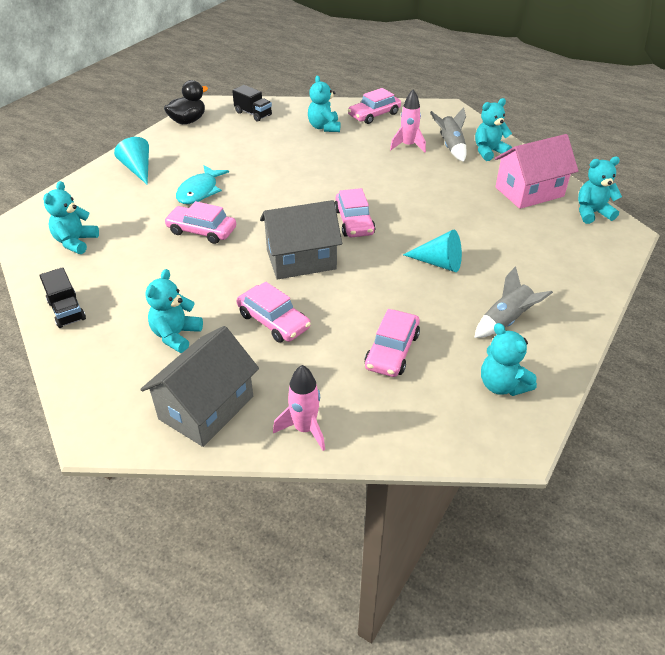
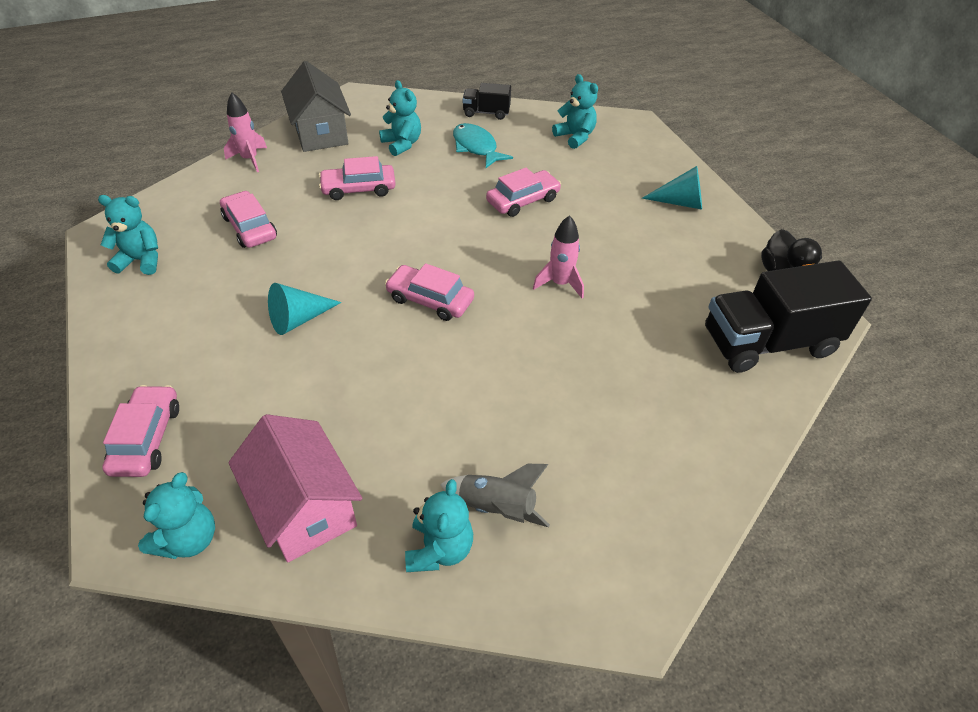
camera: 125 degrees right, 5 degrees up
(200, 191) = (596, 224): turquoise fish -> turquoise fish (476, 147)
(253, 114) = (768, 343): black truck -> black truck, size x2.03
(301, 260) = (413, 236): grey house -> none
(324, 127) = (673, 394): turquoise teddy bear -> none
(374, 115) = (675, 480): pink car -> pink car (147, 438)
(408, 146) = (544, 456): pink rocket -> pink rocket (560, 283)
(506, 321) = (180, 310): grey rocket -> none
(529, 192) = (304, 507): pink house -> pink house turned 45 degrees counterclockwise

